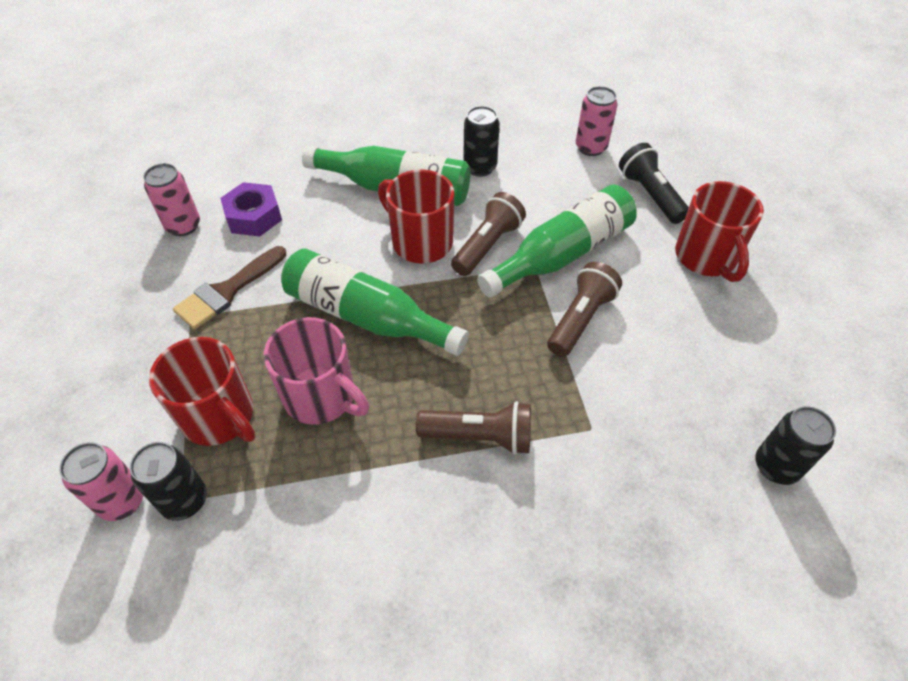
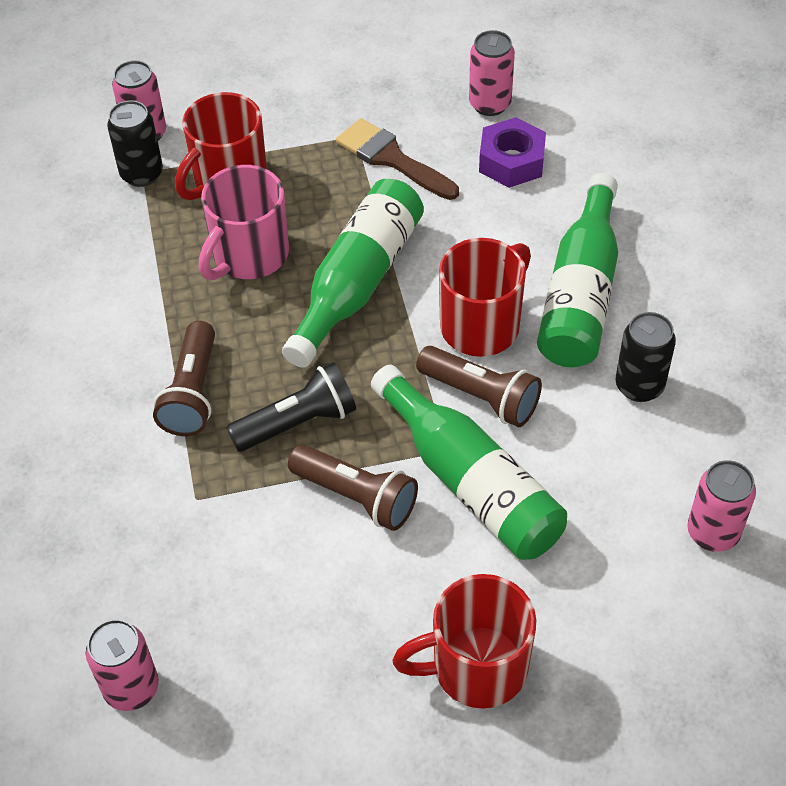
camera: 90 degrees right, 0 degrees up
(650, 195) = (608, 607): black flashlight -> black flashlight (297, 423)
(776, 466) = (131, 688): black can -> pink can

